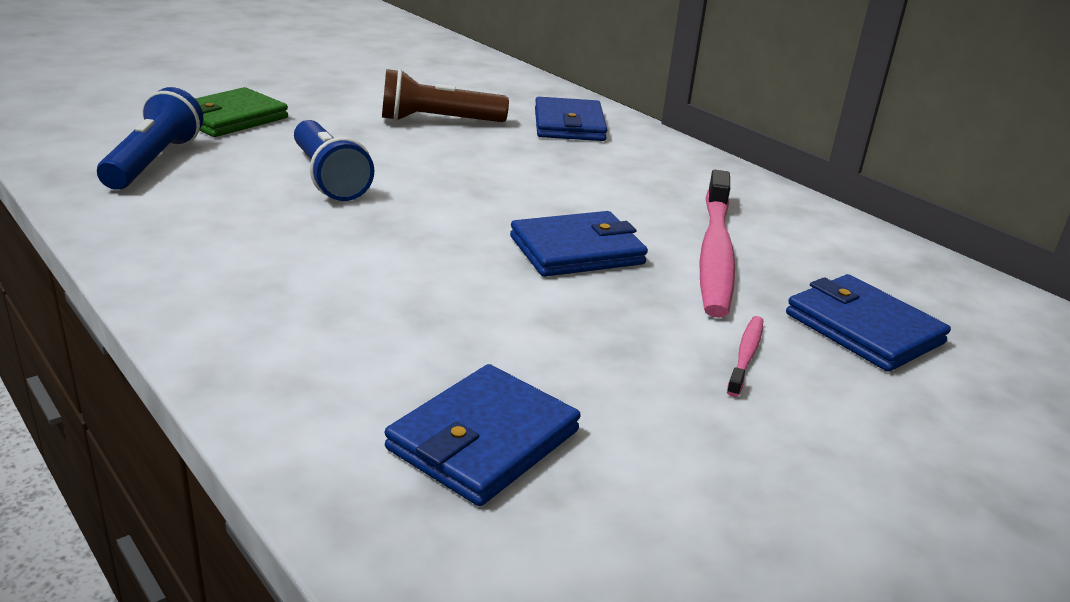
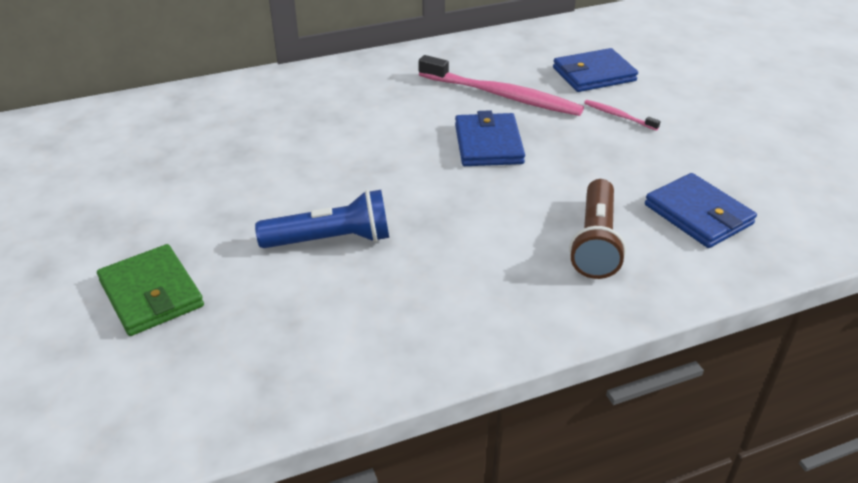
camera: 70 degrees left, 10 degrees up
(154, 162) = (253, 348): blue flashlight -> none
(438, 121) = (223, 167): brown flashlight -> brown flashlight (595, 242)
(569, 125) = (264, 104): blue wallet -> none

